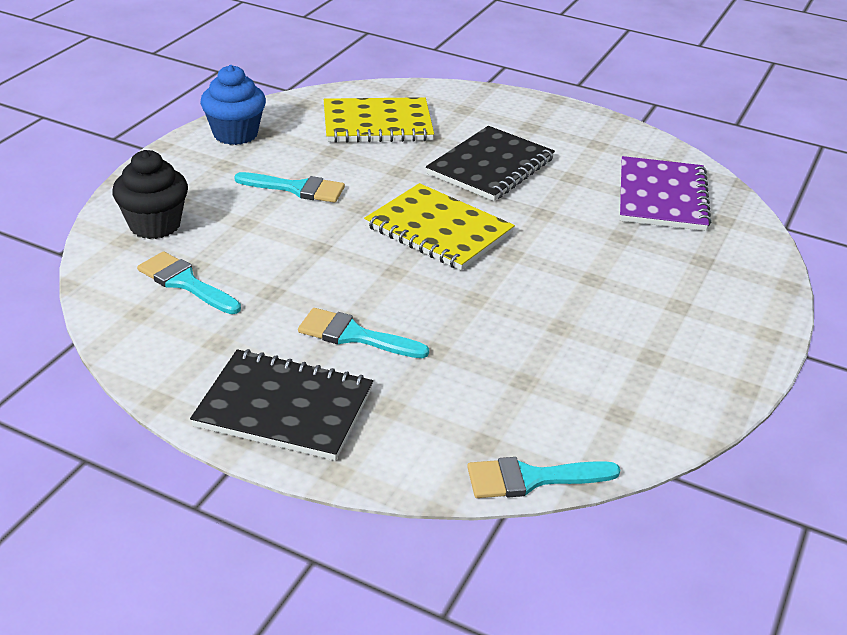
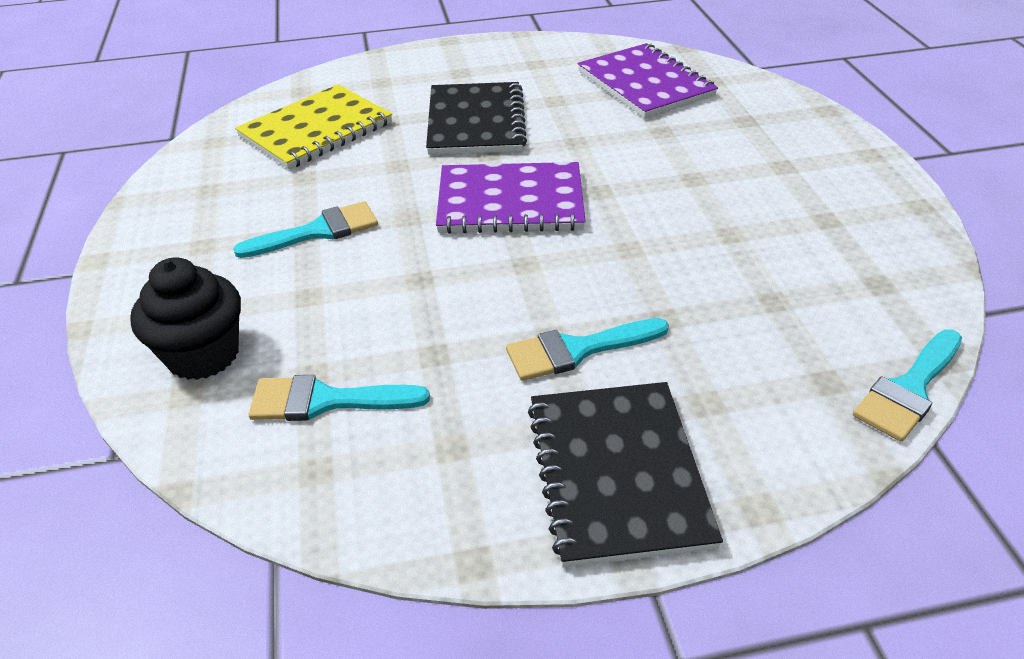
camera: 35 degrees left, 5 degrees up
(235, 134) = (173, 207): blue cupcake -> none
(284, 408) = (617, 473): black notebook -> black notebook turned 75 degrees counterclockwise
(438, 230) = (510, 202): yellow notebook -> purple notebook

